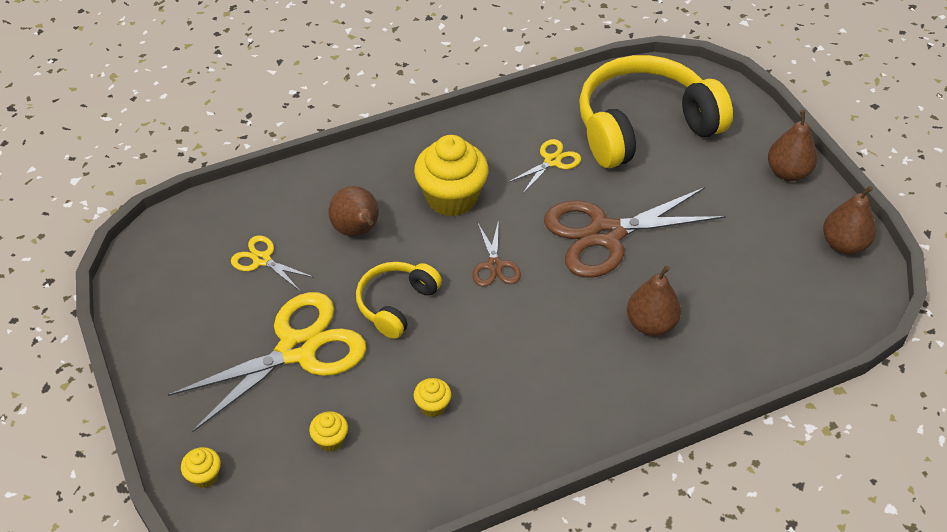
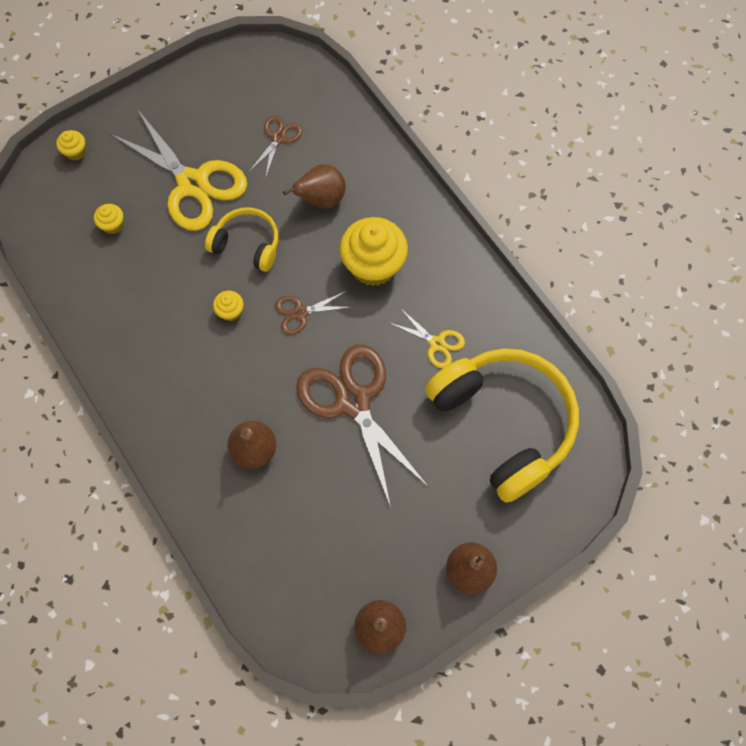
camera: 80 degrees right, 20 degrees up
(262, 260) = (278, 138): yellow scissors -> brown scissors
(433, 406) = (150, 289): yellow cupcake -> yellow cupcake (230, 311)

